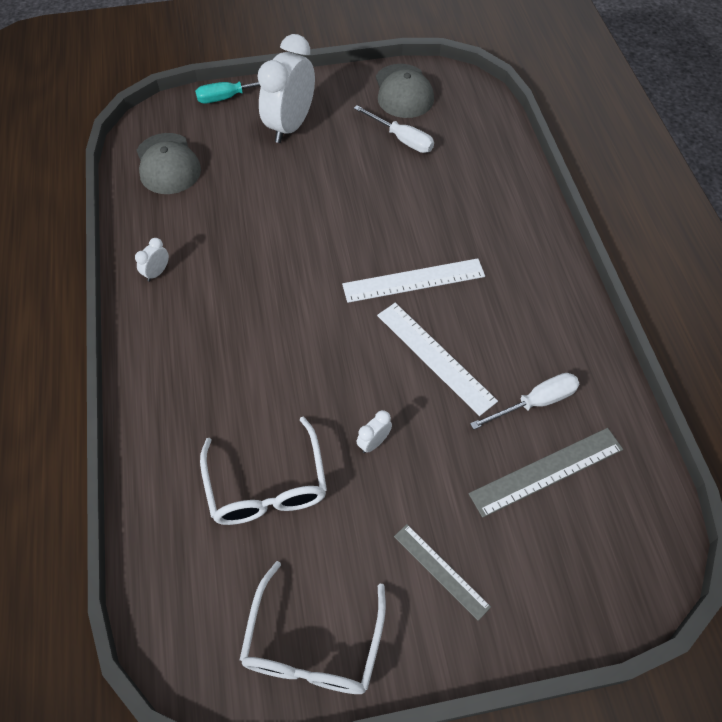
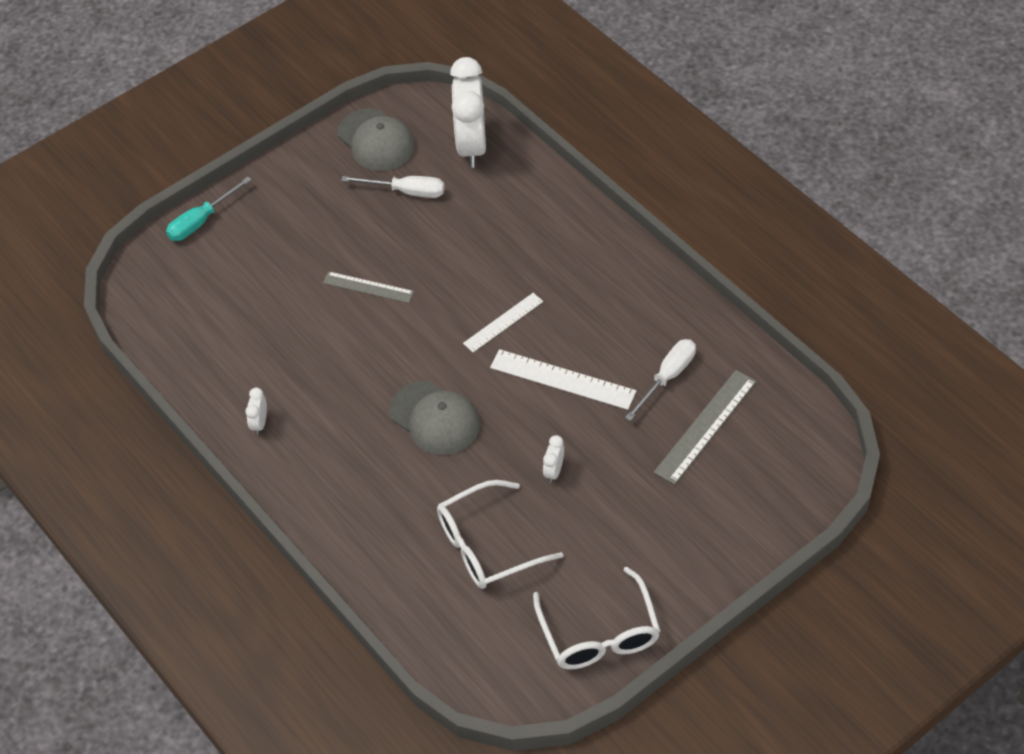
camera: 25 degrees left, 5 degrees down
(168, 164) = (189, 318): grey cap -> grey cap (435, 418)
(267, 485) = (487, 545): white glasses -> white glasses turned 105 degrees clockwise
(290, 126) = (286, 225): white clock -> white clock (471, 146)
(414, 280) = (503, 322): white ruler -> white ruler, size x0.65
(441, 570) = (665, 537): grey ruler -> grey ruler (368, 287)

